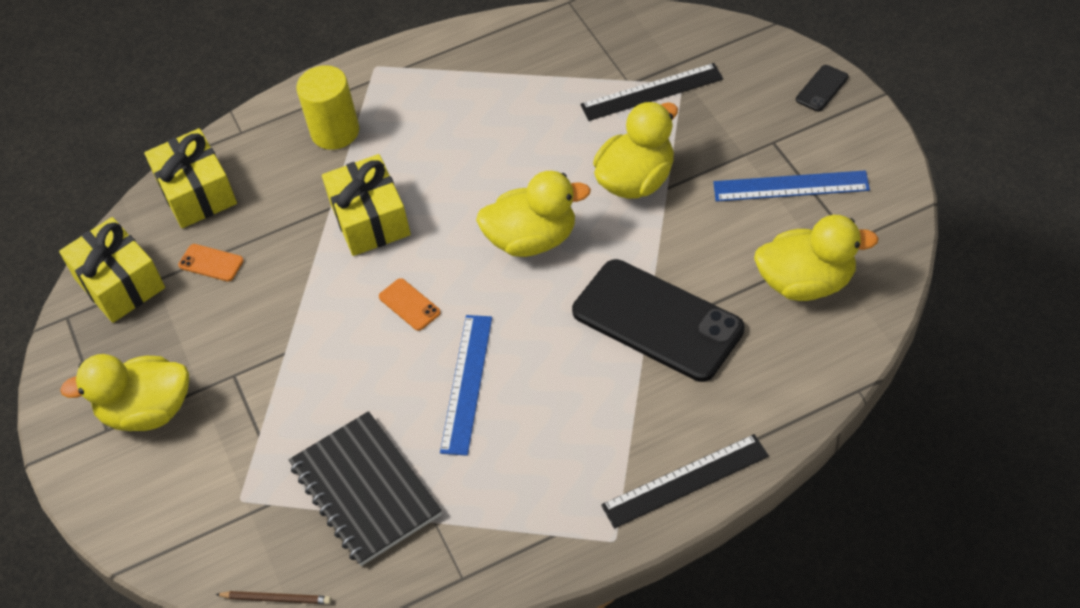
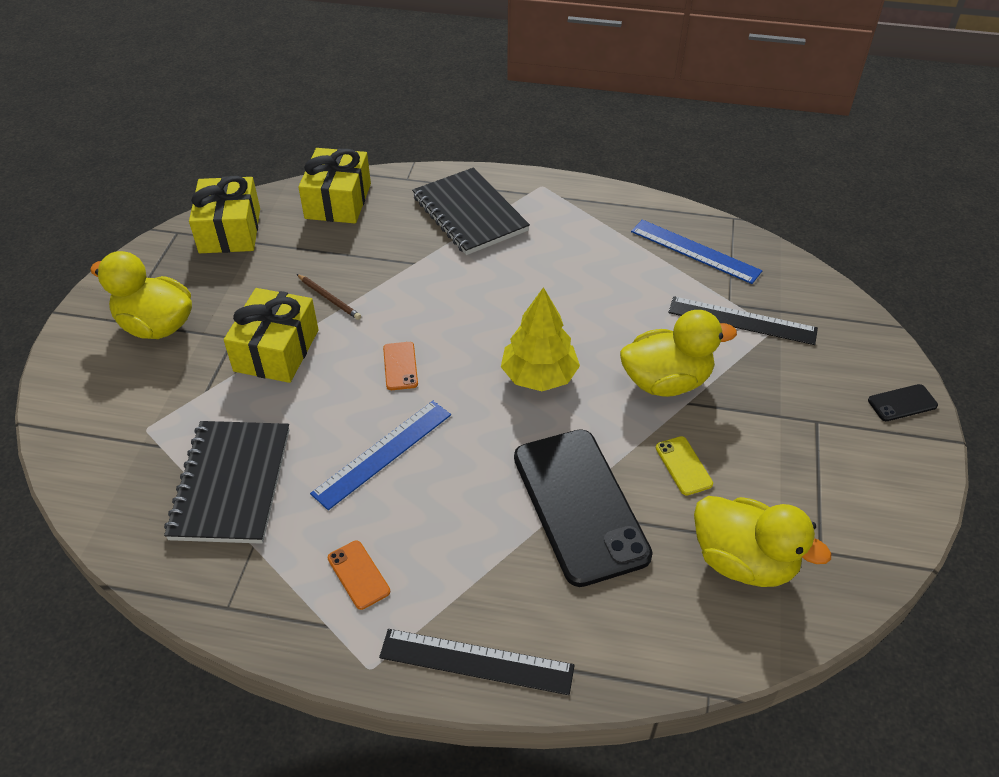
camera: 30 degrees right, 5 degrees down
(211, 263) = (299, 252): orange phone -> orange phone (358, 575)
(276, 598) = (91, 520): brown pencil -> brown pencil (329, 298)
(335, 132) = (469, 214): yellow cylinder -> black notebook
(370, 219) = (433, 287): yellow gift -> yellow gift (276, 350)
(532, 239) = (539, 376): yellow duck -> yellow tree
(706, 240) = (683, 466): none -> yellow phone
(790, 186) = (801, 468): blue ruler -> blue ruler (695, 251)

